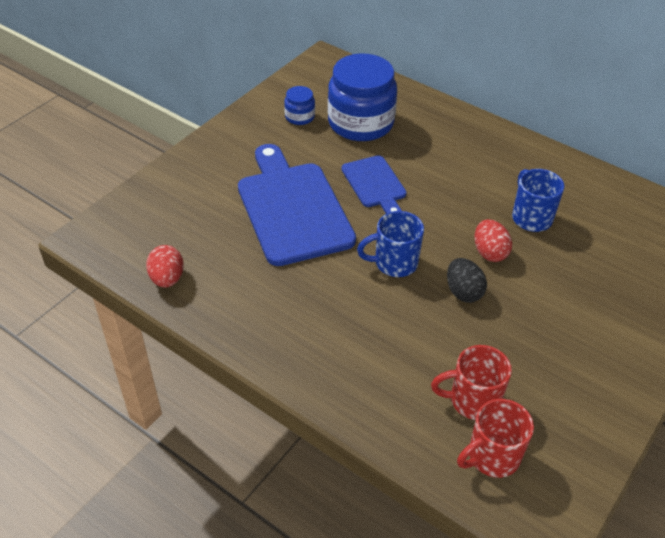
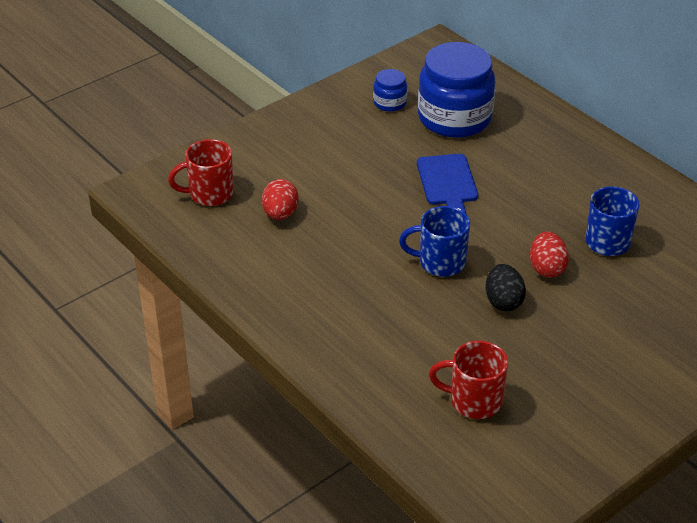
camera: 15 degrees right, 5 degrees down
(167, 279) = (204, 241): red egg -> red egg (280, 214)
(292, 208) = (351, 194): blue cutting board -> none
(492, 456) = (474, 452): red mug -> red mug (209, 194)

